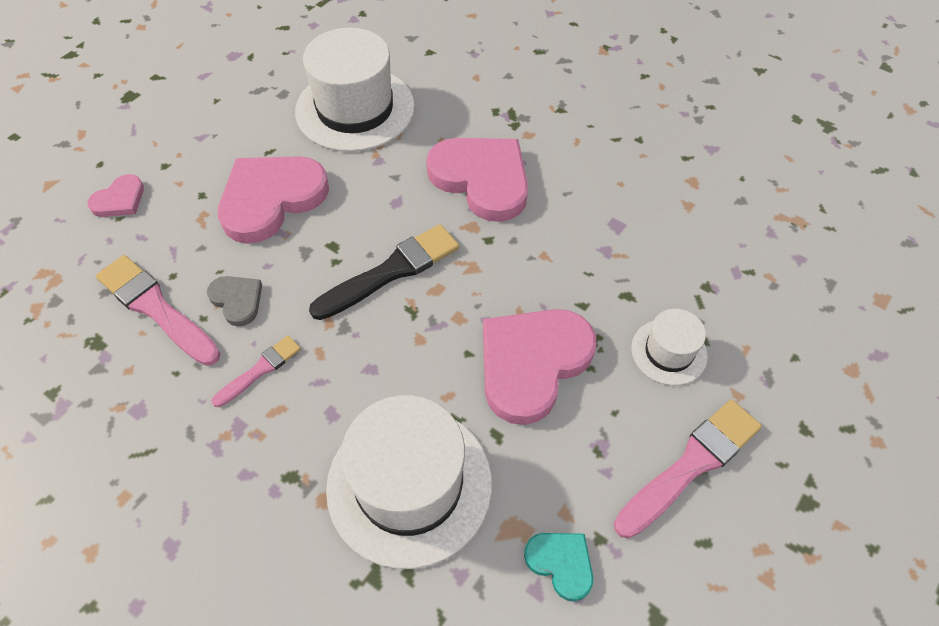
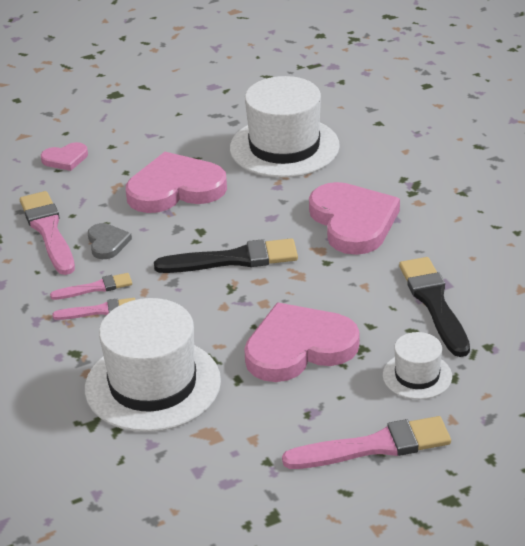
camera: 30 degrees right, 20 degrees down
(284, 401) = (99, 311): none -> pink brush
(561, 563) = (227, 463): turquoise heart -> none
(623, 252) = (434, 303): none -> black brush

